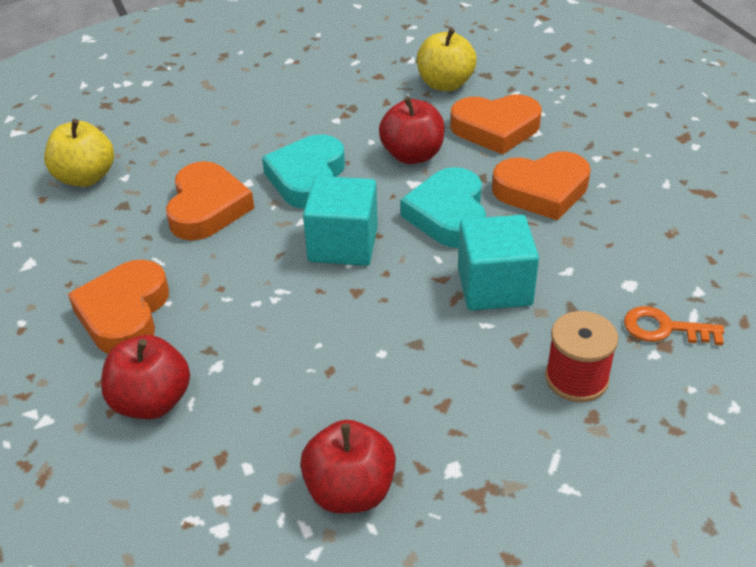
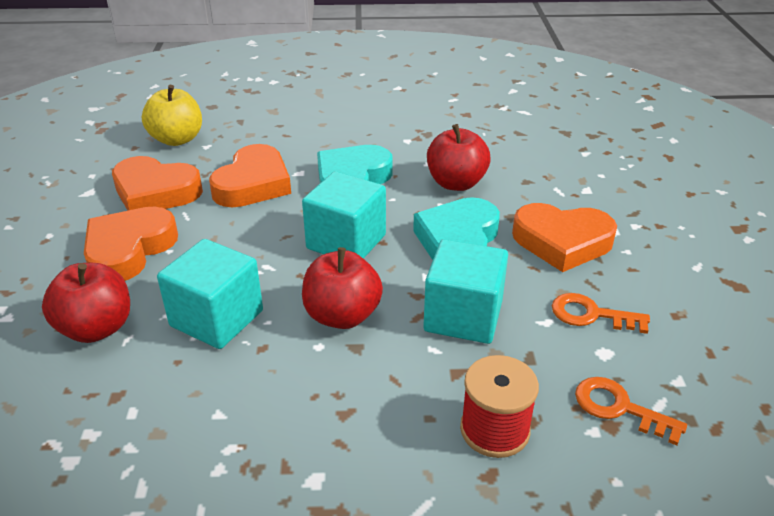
camera: 20 degrees right, 5 degrees down
(267, 356) = (217, 318): none -> turquoise cube
(350, 491) = (204, 466): red apple -> red apple (342, 315)
(445, 84) = (522, 132): yellow apple -> none
(496, 129) = (548, 178): orange heart -> orange heart (155, 192)
(602, 253) = (591, 315): none -> orange key

